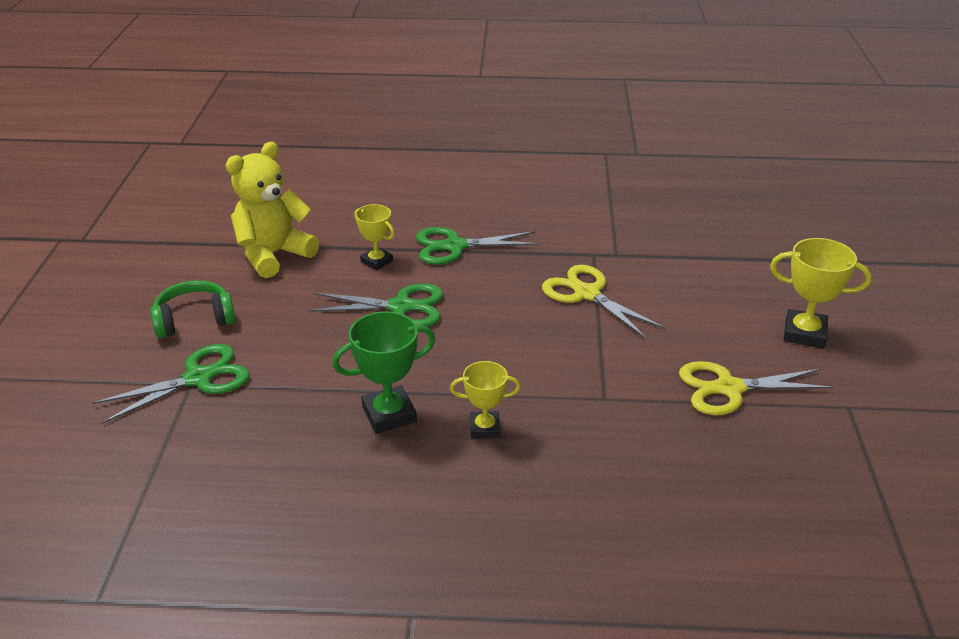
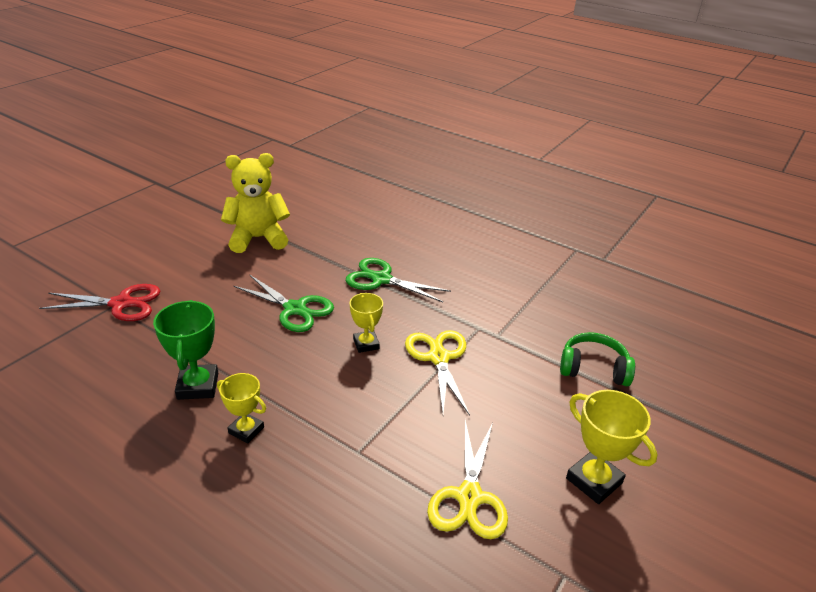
camera: 30 degrees right, 0 degrees up
(194, 320) = (164, 263): green headphones -> green headphones (593, 369)
(198, 378) = (121, 304): green scissors -> red scissors
(377, 261) = (316, 269): yellow trophy -> yellow trophy (366, 344)
(389, 414) = (198, 386): green trophy -> green trophy turned 75 degrees clockwise
(729, 388) = (469, 497): yellow scissors -> yellow scissors turned 105 degrees counterclockwise

